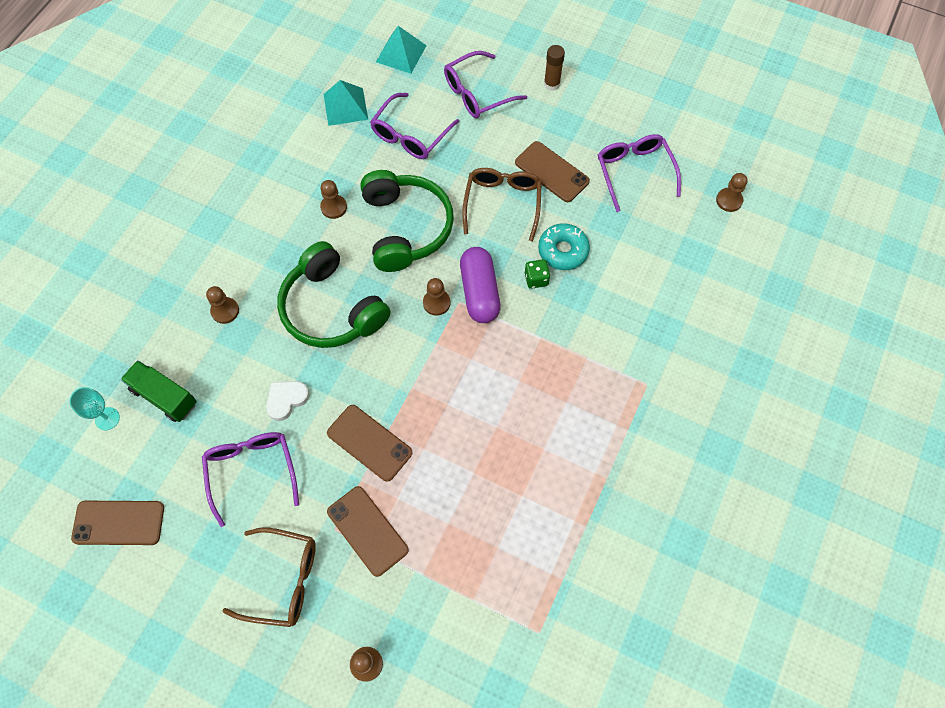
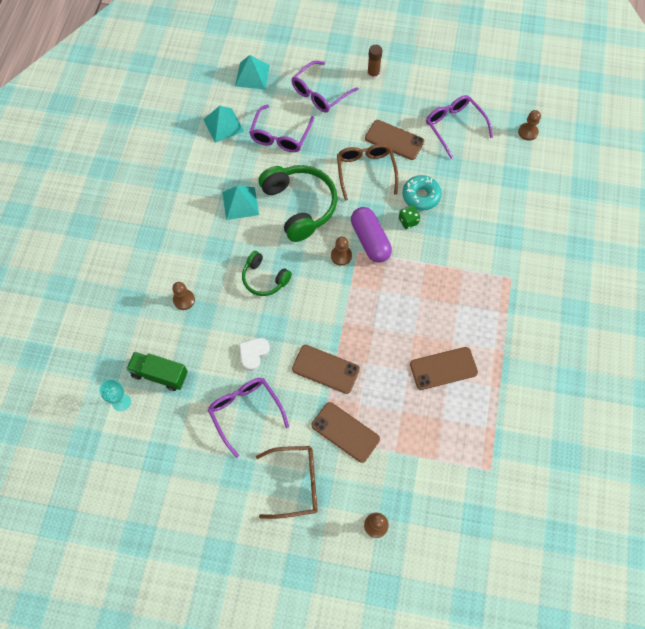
camera: 15 degrees left, 0 degrees up
(118, 522) = (157, 475): brown phone -> brown phone (443, 368)
(332, 308) = (264, 279): green headphones -> green headphones, size x0.57
(334, 207) = (240, 203): brown pawn -> turquoise pyramid

